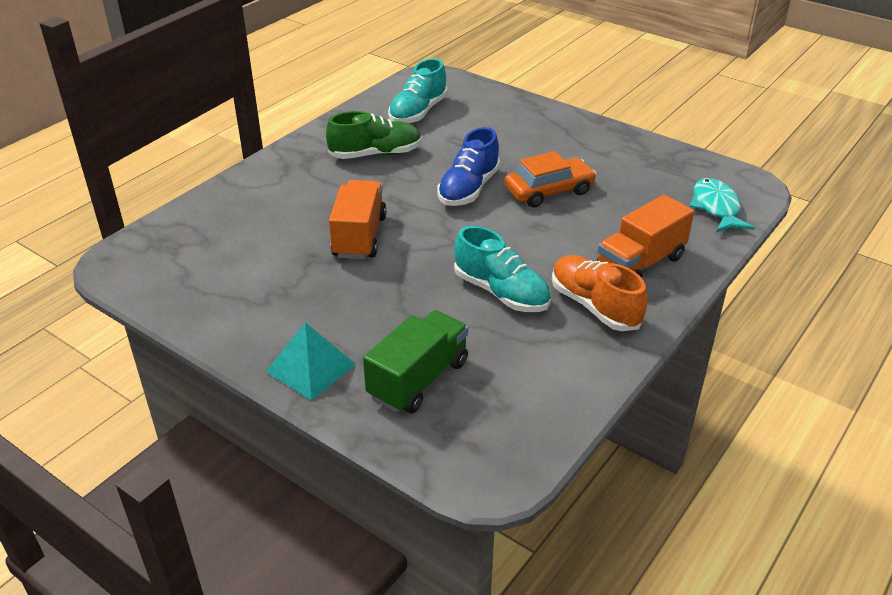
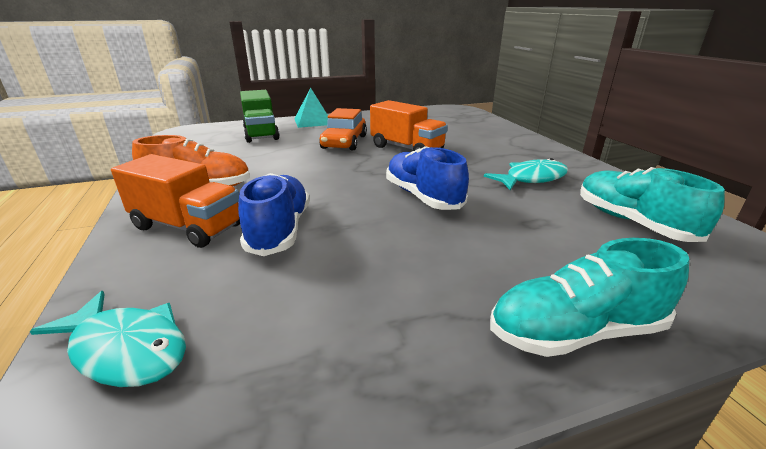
camera: 125 degrees right, 10 degrees down
(376, 154) = (531, 179): green shoe -> turquoise fish
(501, 293) = (276, 166): turquoise shoe -> turquoise shoe (575, 331)
(549, 191) = (365, 233): orange car -> orange car (344, 142)
(590, 223) = (279, 230): none -> blue shoe
(640, 263) = (188, 227): orange truck -> orange truck turned 120 degrees clockwise

